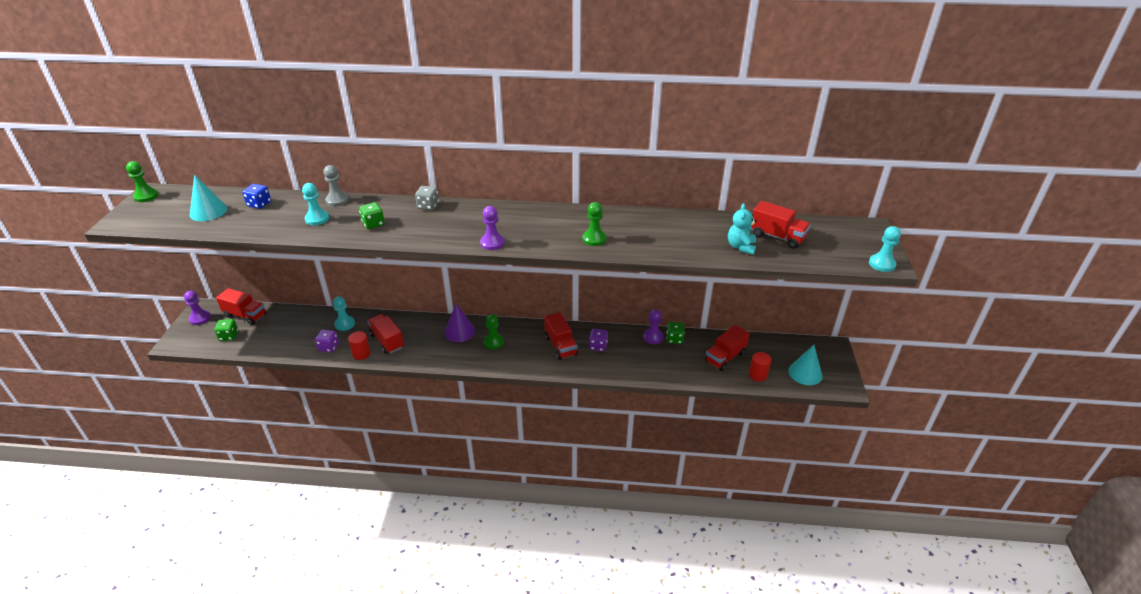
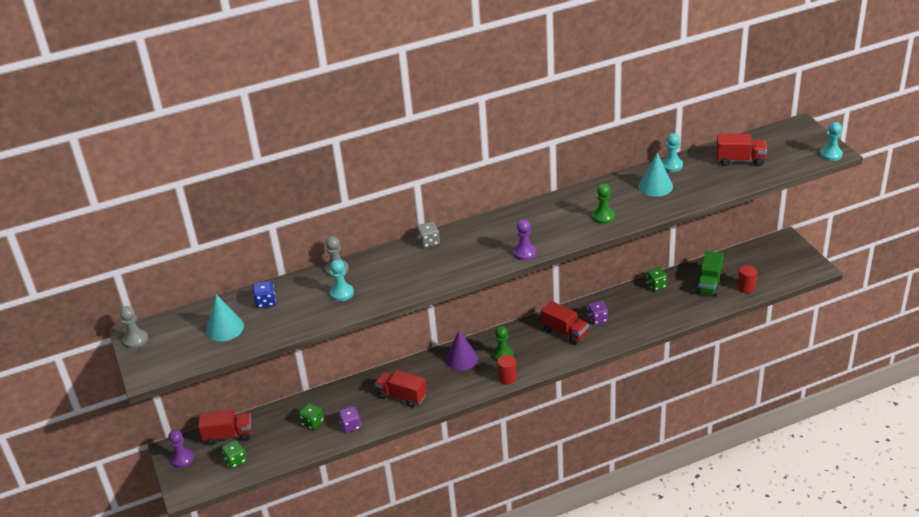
camera: 25 degrees left, 0 degrees up
(146, 196) = (136, 340): green pawn -> grey pawn
(345, 324) = (342, 399): turquoise pawn -> turquoise pawn (671, 165)
(361, 354) = (390, 418): red cylinder -> red cylinder (507, 378)
(373, 224) = (400, 277): green dice -> green dice (312, 422)
(653, 337) = (637, 291): purple pawn -> none
(725, 357) = (709, 283): red truck -> green truck
(741, 247) = (721, 179): turquoise teddy bear -> none
(805, 373) = (780, 270): turquoise cone -> turquoise cone (655, 186)

